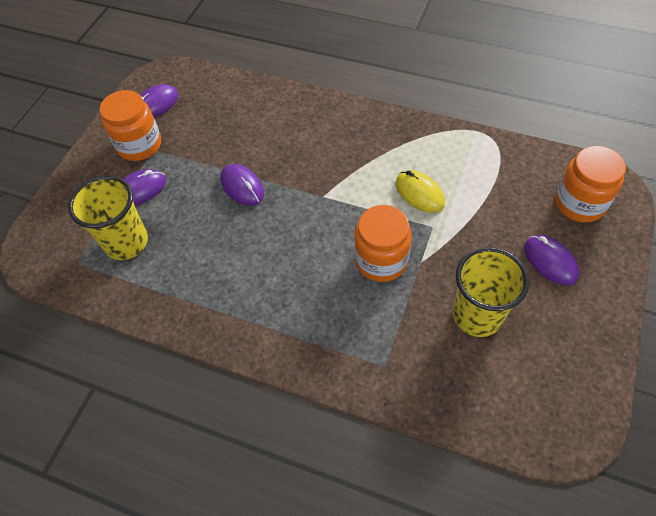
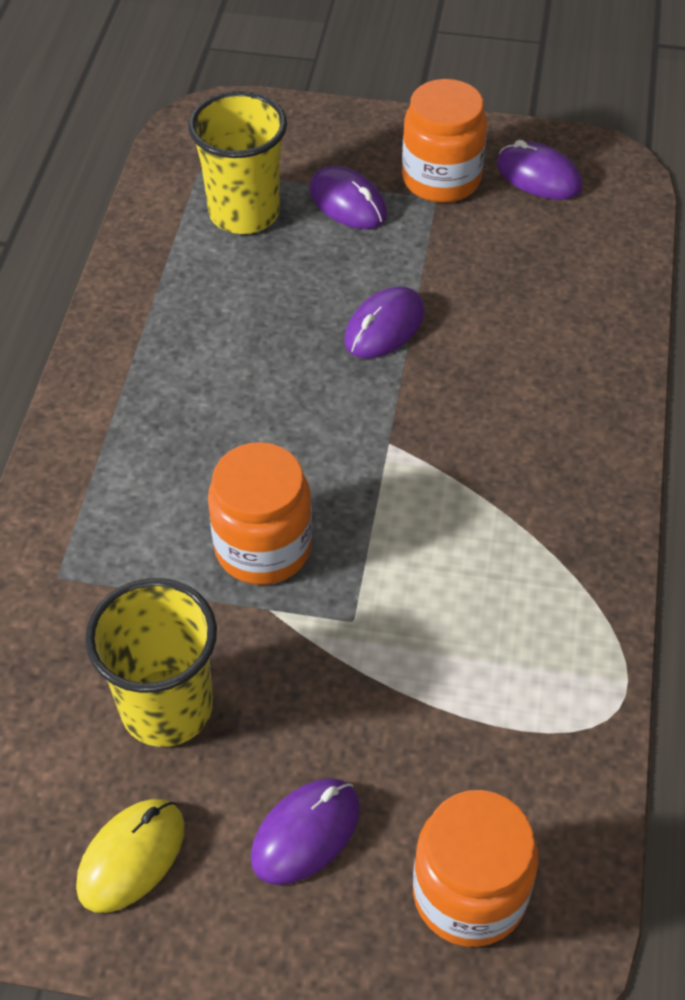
camera: 75 degrees right, 5 degrees down
(419, 193) = (429, 592): yellow mouse -> yellow mouse (131, 857)

